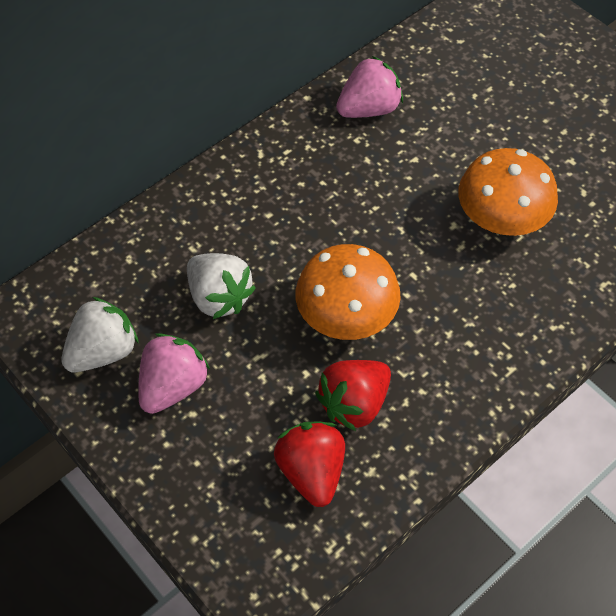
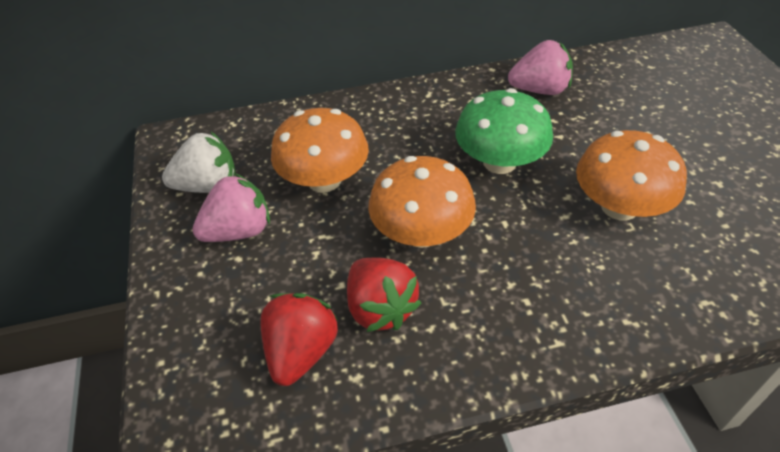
camera: 30 degrees right, 10 degrees down
(219, 297) = (324, 180): white strawberry -> orange mushroom
(354, 404) = (380, 308): red strawberry -> red strawberry turned 105 degrees counterclockwise
(375, 211) = (499, 162): none -> green mushroom

